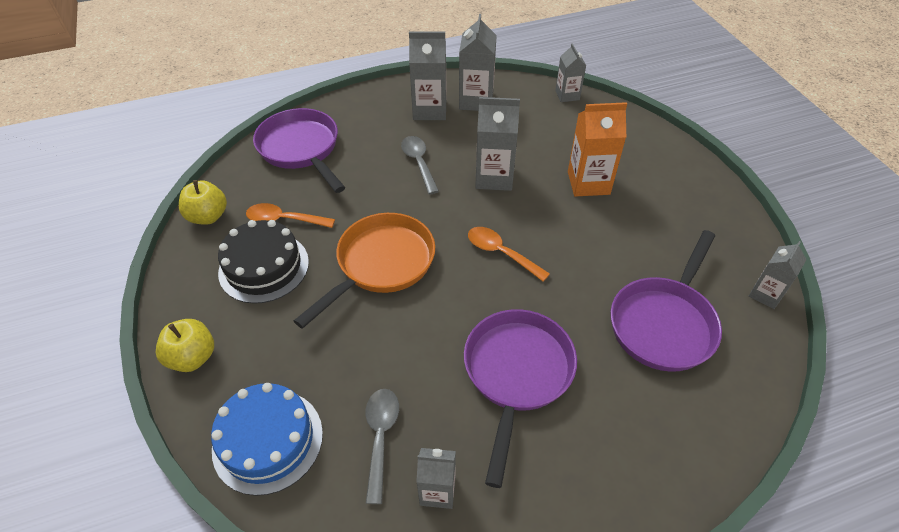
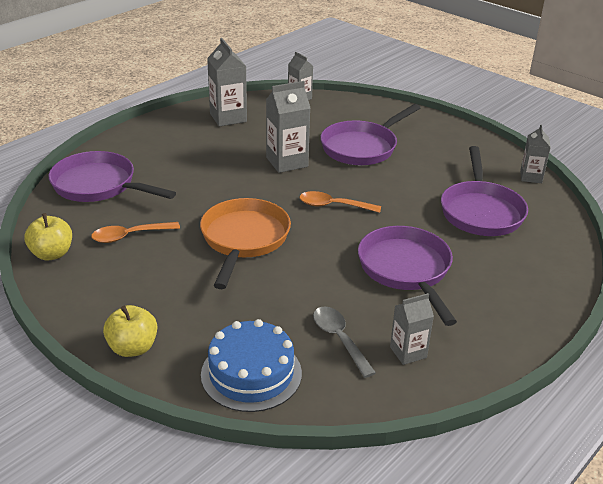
camera: 30 degrees left, 15 degrees down
(264, 267) = (141, 271): black cake -> none
(419, 163) = (216, 168): grey spoon -> none
(429, 110) = (193, 132): grey carton -> none
(588, 183) = (362, 147): orange carton -> purple pan

